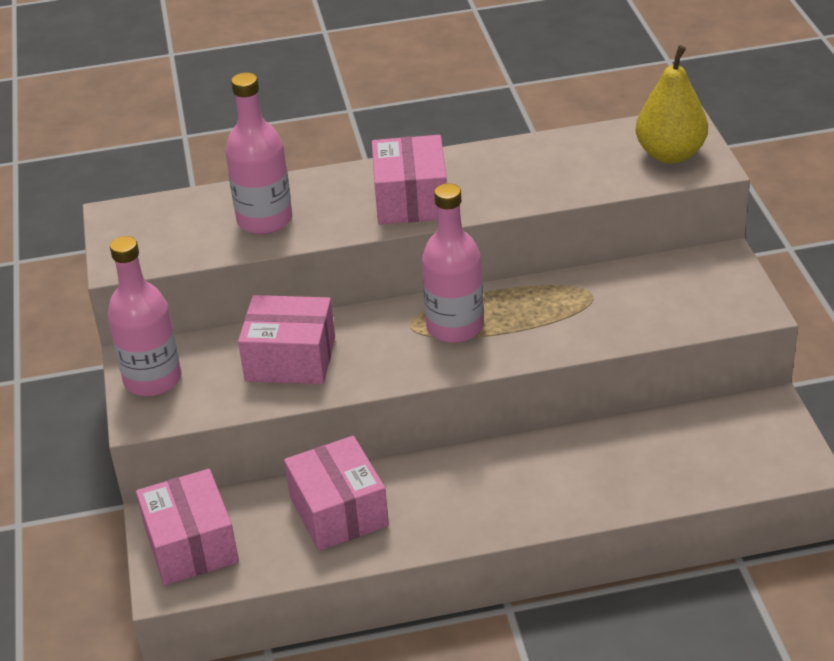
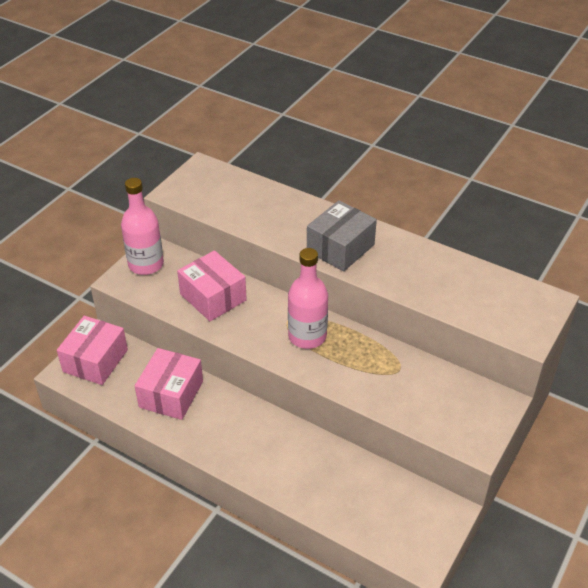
camera: 40 degrees right, 5 degrees up
(264, 220) = (259, 212): pink bottle -> none
(411, 200) = (340, 248): pink box -> grey box
(670, 154) = (515, 314): yellow pear -> none

